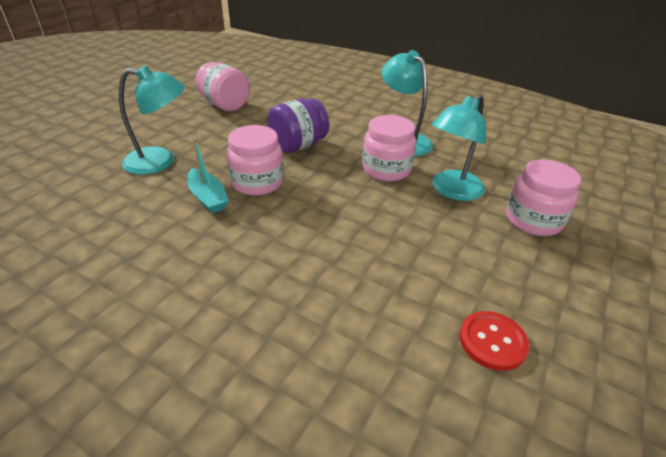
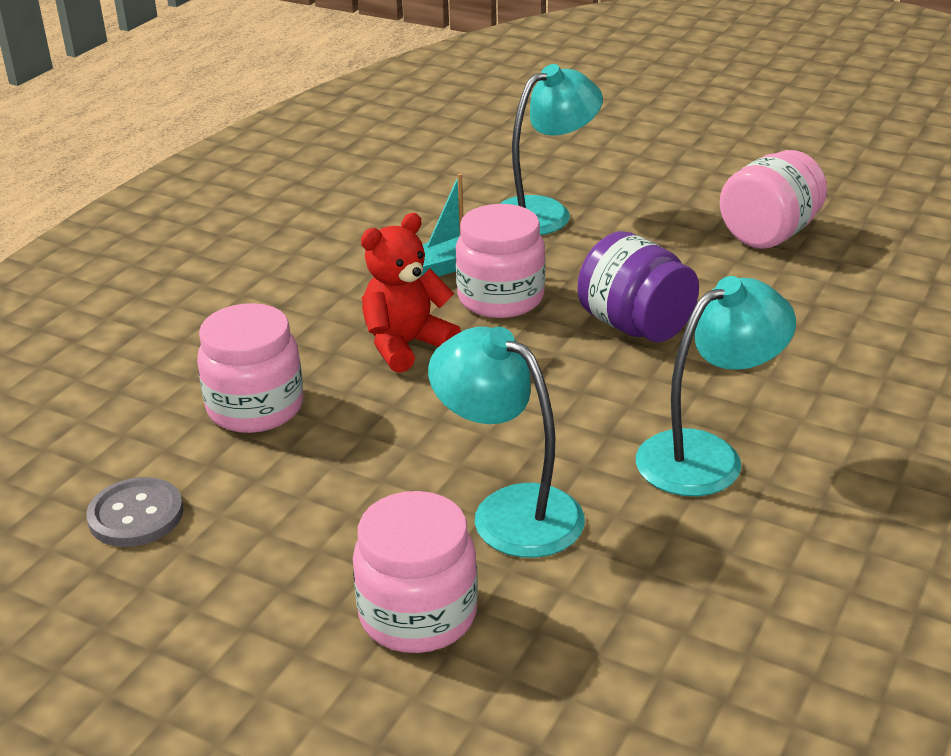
camera: 90 degrees right, 5 degrees down
(160, 161) = (544, 212): turquoise lamp -> turquoise lamp turned 120 degrees counterclockwise
(301, 219) = (406, 345): none -> red teddy bear
(386, 169) = (572, 429): pink jar -> pink jar (255, 407)
(492, 341) = (136, 515): red button -> grey button

